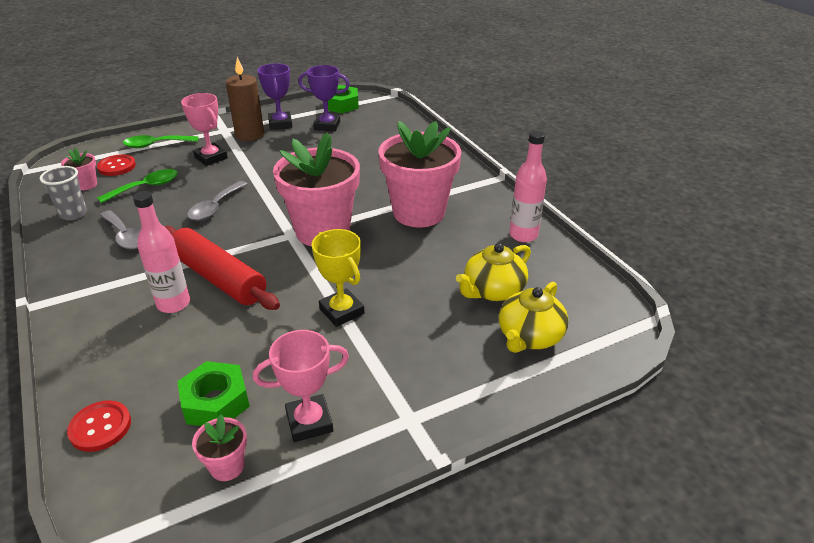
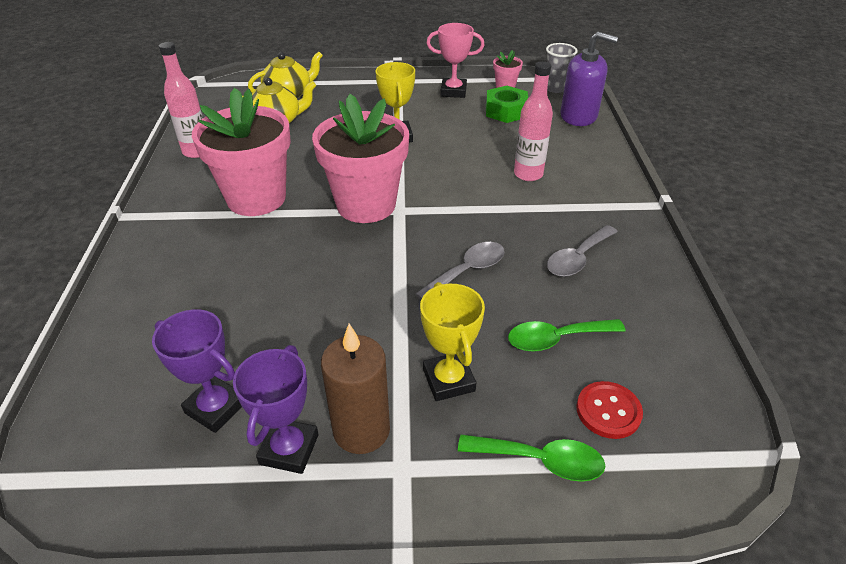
camera: 155 degrees left, 5 degrees up
(73, 214) = (652, 315): grey cup -> grey cup (555, 88)
(86, 185) = (650, 376): pink flower pot -> none
(100, 427) = (578, 116): red button -> purple soap dispenser
(125, 236) = (577, 258): grey spoon -> grey spoon turned 120 degrees counterclockwise
(211, 158) = (448, 380): pink trophy -> yellow trophy
(218, 278) = (485, 186): red rolling pin -> none
(341, 105) = (129, 480): green nut -> none

